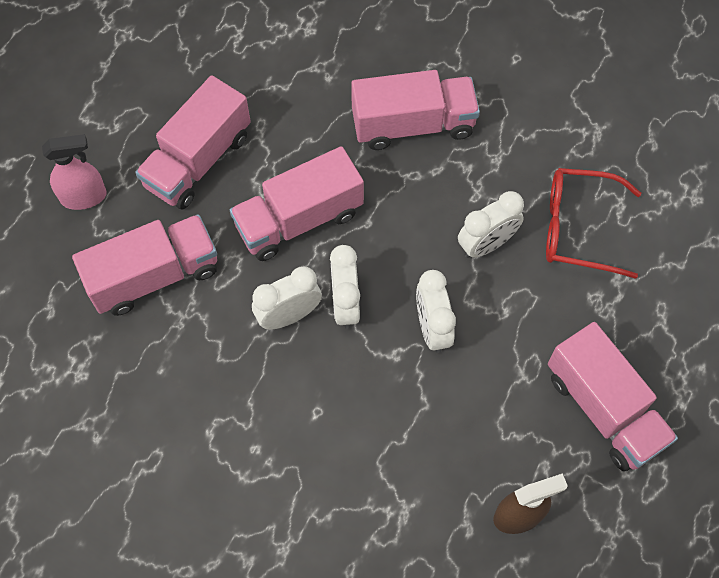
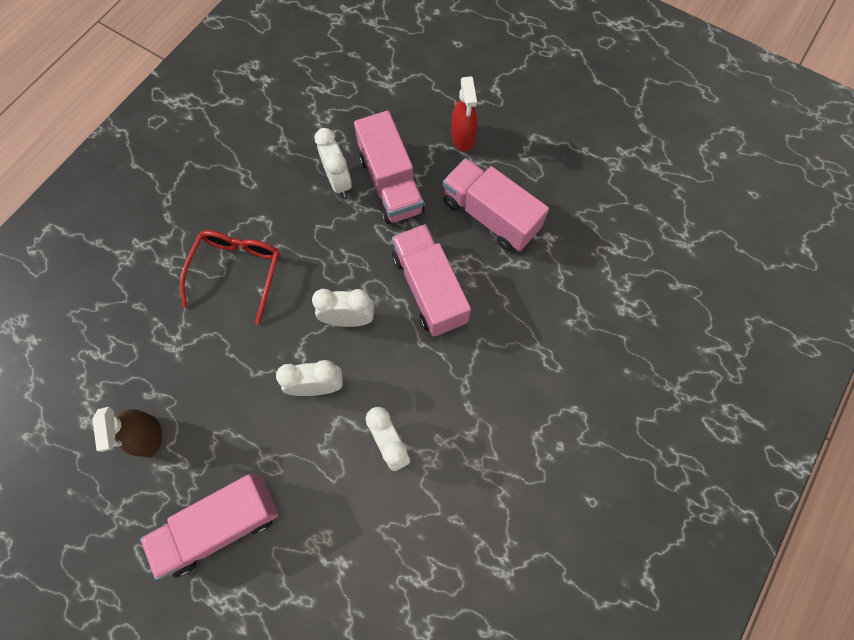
camera: 95 degrees right, 5 degrees up
(84, 197) = (463, 138): pink spray bottle -> red spray bottle
(289, 315) = (345, 276): white clock -> white clock (338, 181)
(413, 125) = (517, 392): pink truck -> none
(578, 228) = (397, 533): red glasses -> red glasses (237, 272)

